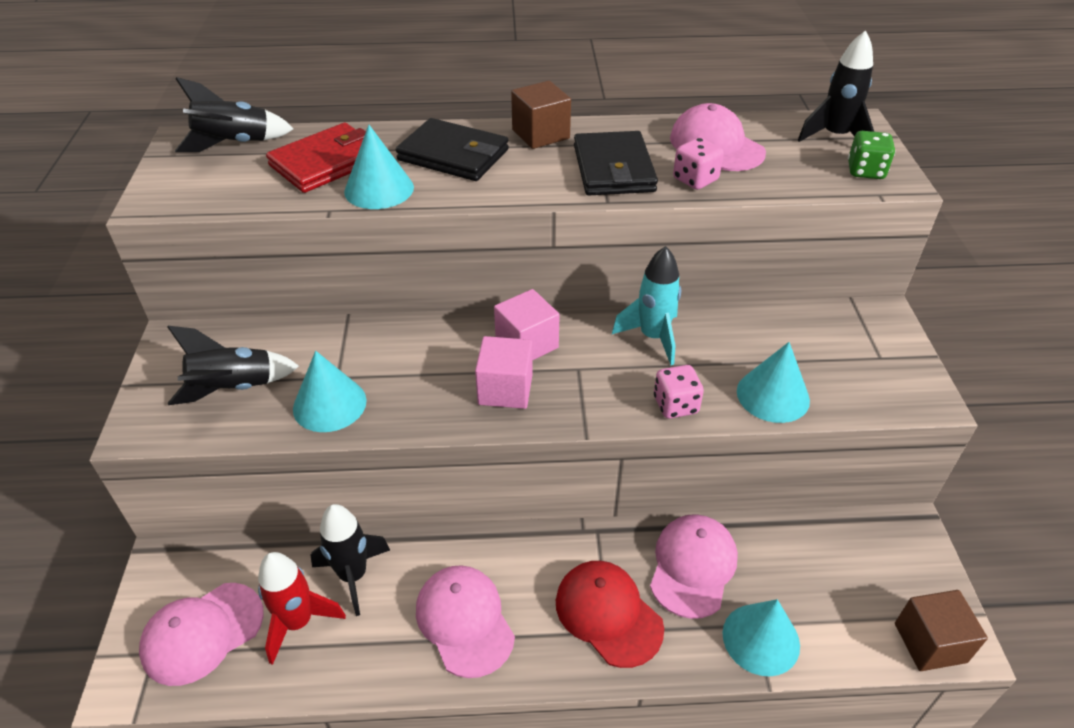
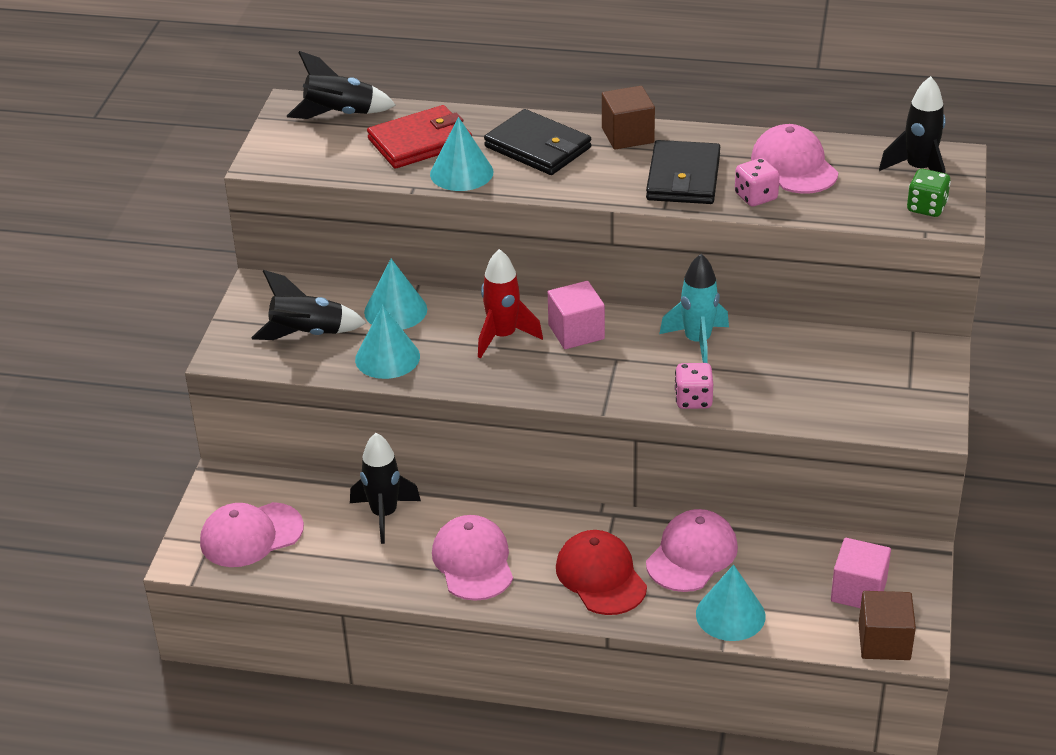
camera: 15 degrees right, 5 degrees down
(298, 622) = (331, 540): red rocket -> red rocket (503, 337)
(505, 389) = (544, 366): pink cube -> pink cube (858, 591)
(773, 395) = (787, 404): turquoise cone -> turquoise cone (395, 310)

